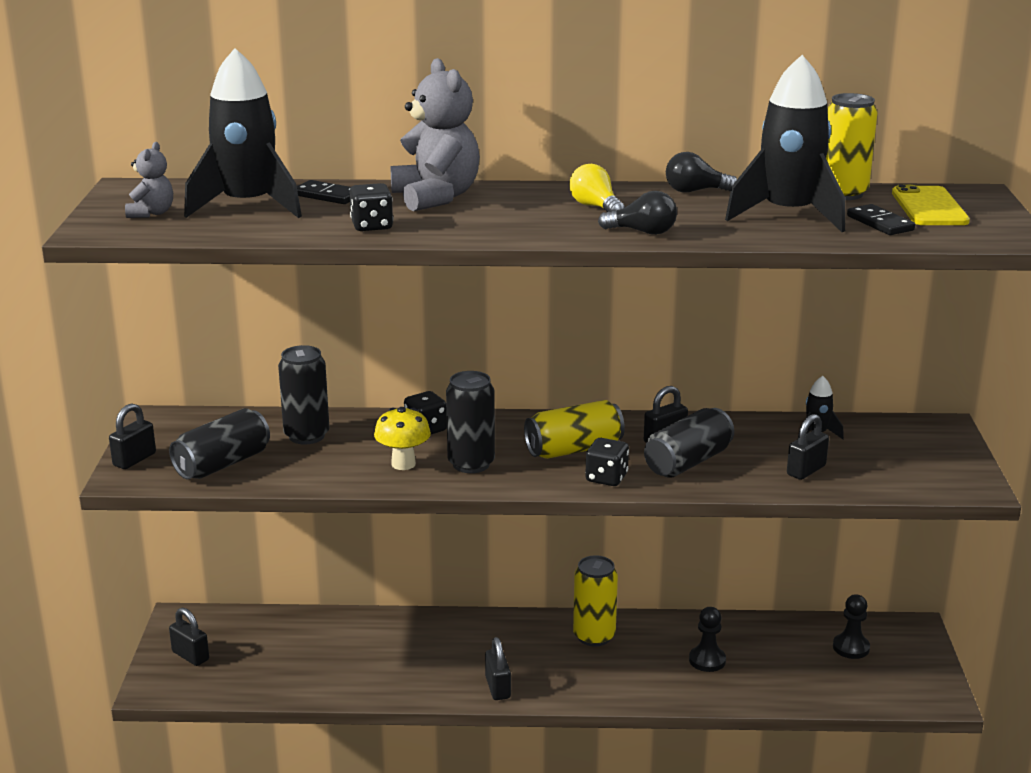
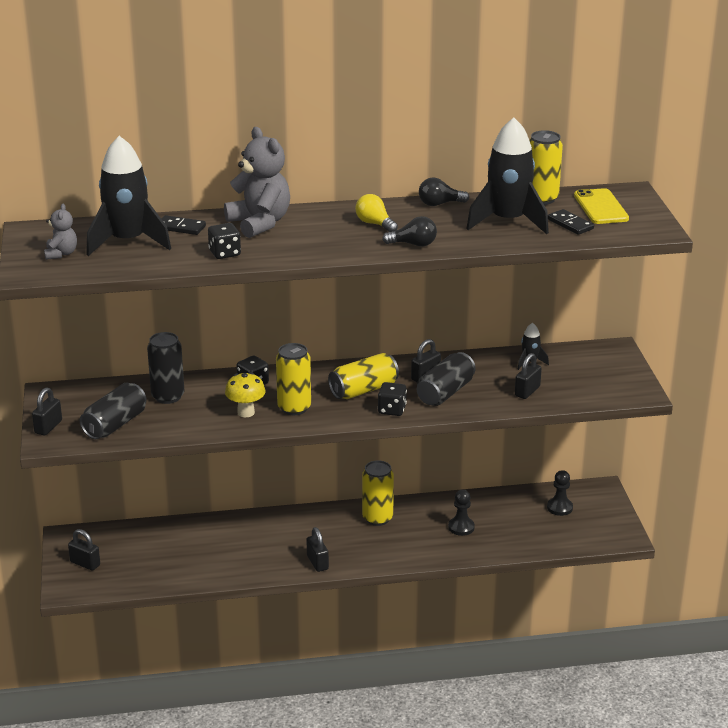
camera: 10 degrees left, 5 degrees up
(471, 464) = (294, 408): black can -> yellow can

